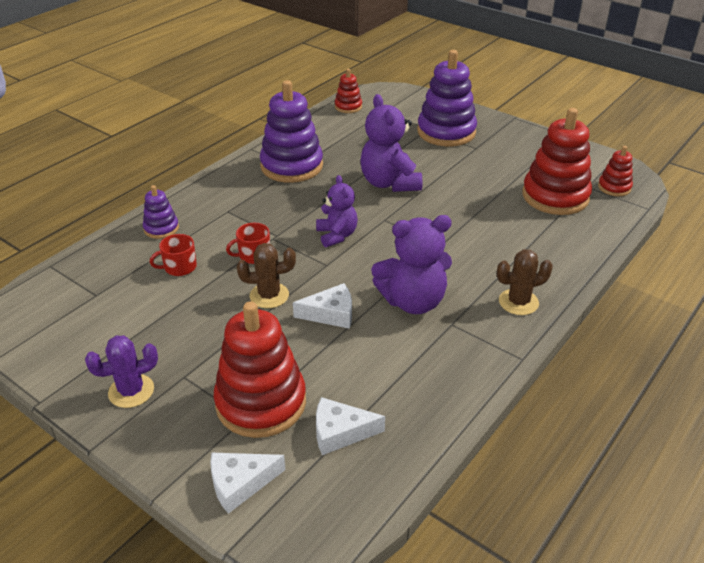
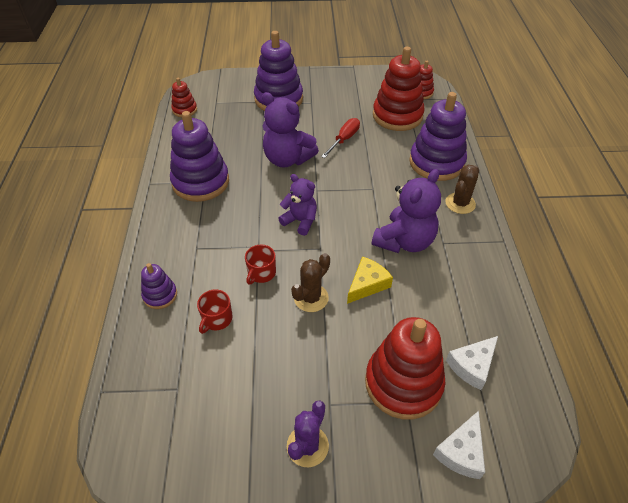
camera: 40 degrees left, 10 degrees up
(331, 314) = (367, 284): white cheese -> yellow cheese
(467, 192) = (344, 139): none -> red screwdriver
(542, 255) = (436, 162): none -> purple stacking toy

